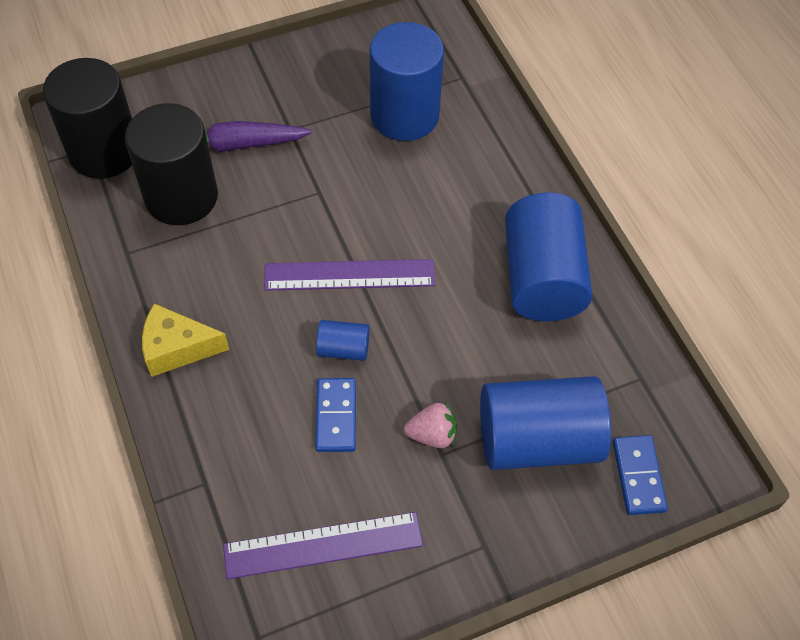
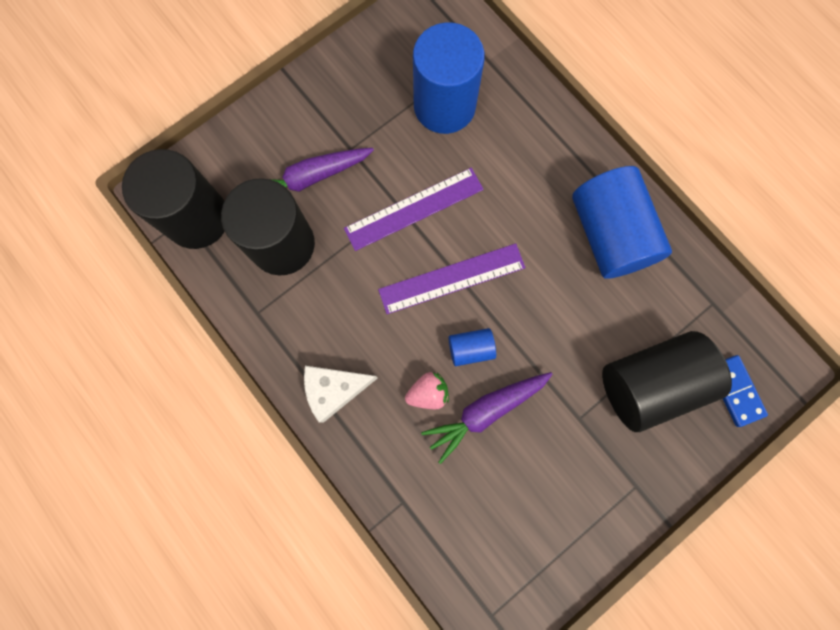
camera: 15 degrees left, 20 degrees up
(177, 348) = (335, 390): yellow cheese -> white cheese
(323, 545) = (514, 525): purple ruler -> purple ruler (414, 208)
(336, 416) = (485, 411): blue domino -> purple carrot
(432, 434) = (567, 404): pink strawberry -> pink strawberry (428, 393)
(538, 440) = (649, 383): blue cylinder -> black cylinder

